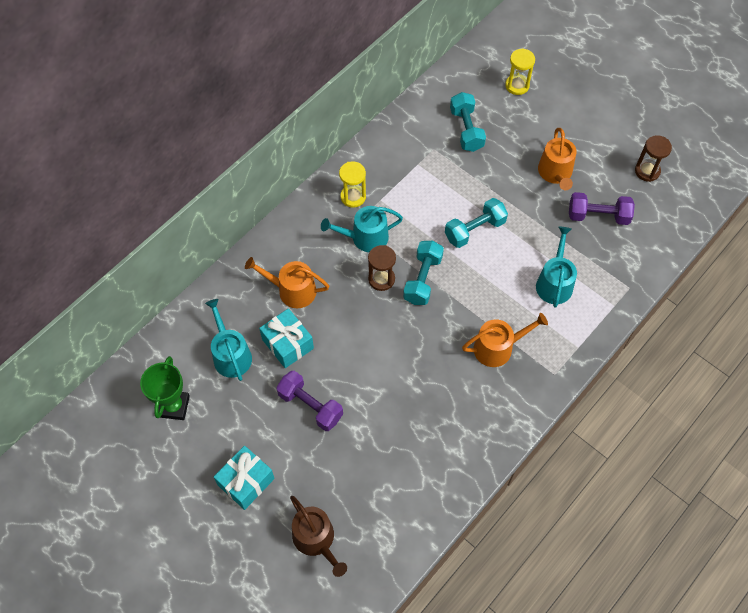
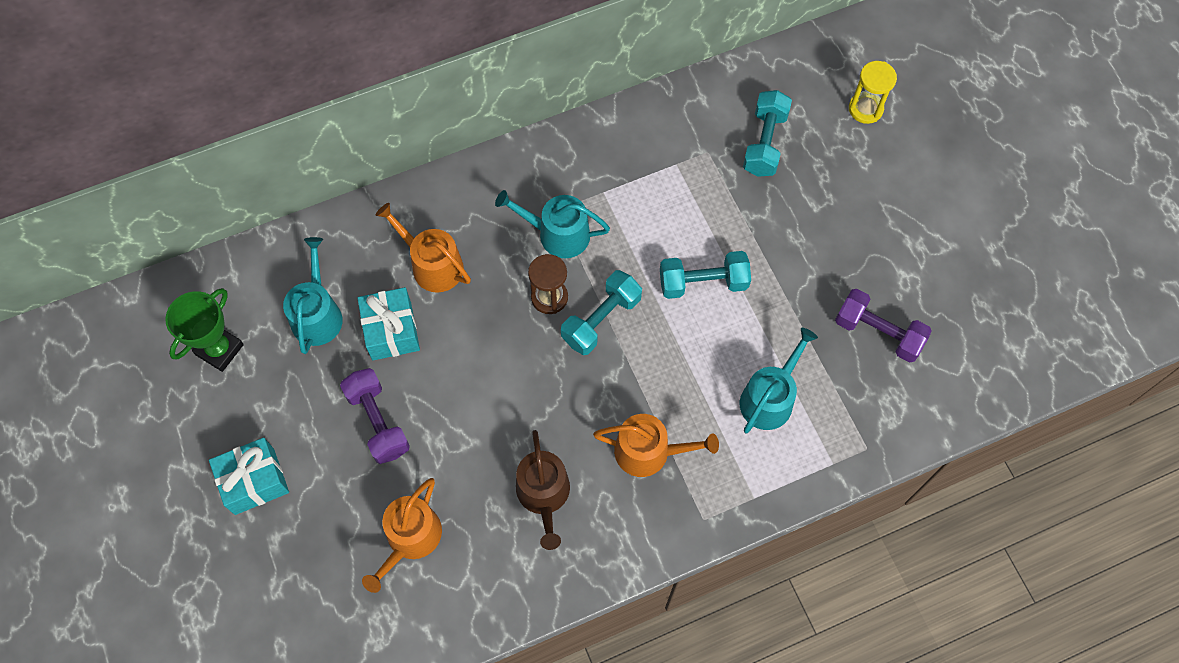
camera: 25 degrees right, 5 degrees up
(316, 540) = (298, 592): brown watering can -> brown watering can (544, 495)
(353, 197) = (570, 174): yellow hourglass -> none
(555, 173) = (852, 251): orange watering can -> orange watering can (410, 539)
(647, 171) = (980, 299): brown hourglass -> none

